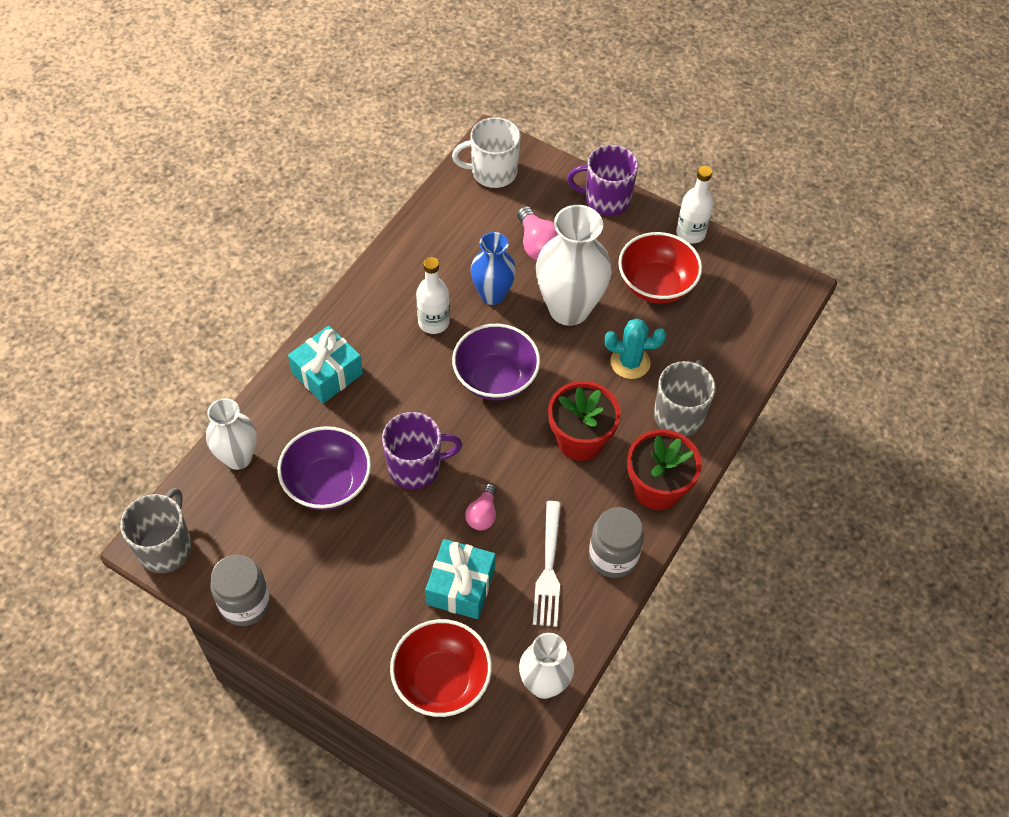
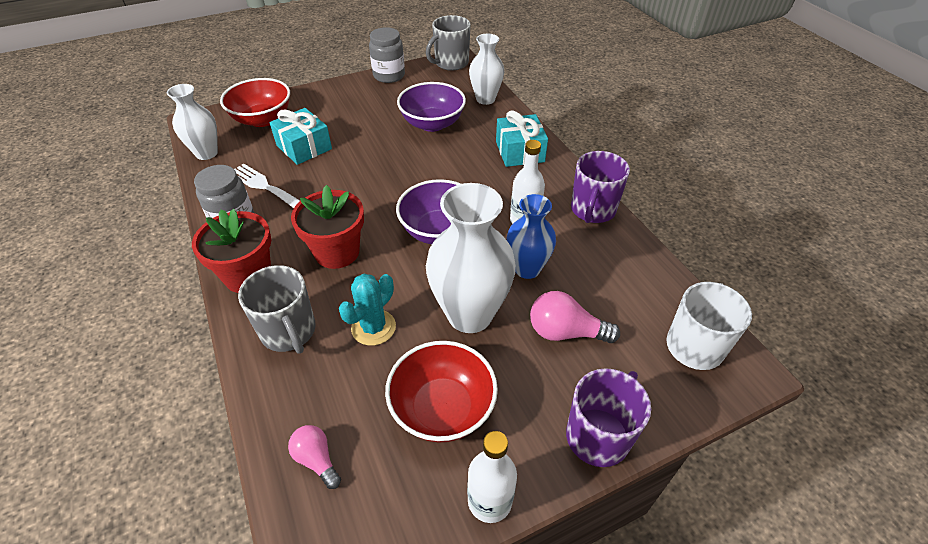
camera: 125 degrees right, 10 degrees down
(166, 547) = (450, 63): grey mug -> grey mug turned 90 degrees clockwise
(416, 467) = (405, 162): purple mug -> purple mug (592, 210)
(482, 514) = (338, 176): pink light bulb -> pink light bulb (317, 459)

